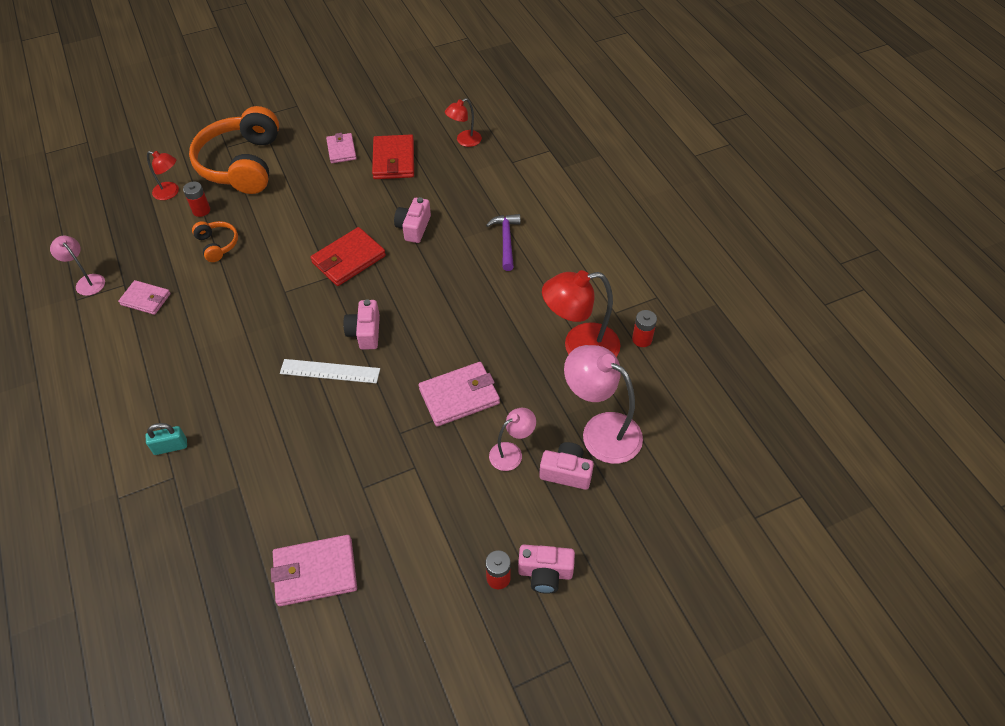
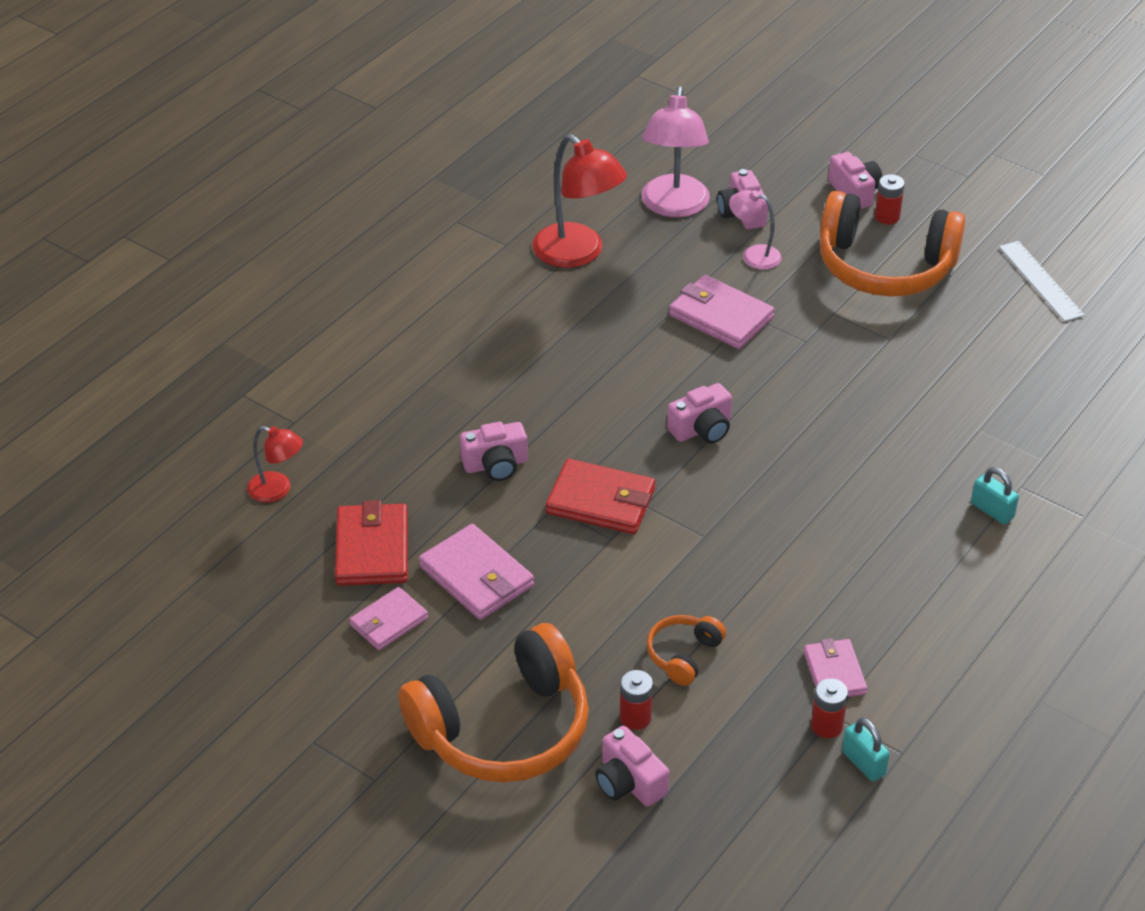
camera: 120 degrees left, 10 degrees down
(87, 281) = (863, 763): pink lamp -> turquoise padlock
(170, 193) = (629, 782): red lamp -> pink camera
(315, 572) = (1000, 329): pink wallet -> pink wallet (477, 576)
(330, 371) = (780, 432): white ruler -> white ruler (1040, 281)
(394, 160) = (372, 549): red wallet -> red wallet turned 60 degrees counterclockwise
(440, 535) = (884, 266): none -> orange headphones
(506, 240) = (455, 370): purple hammer -> none
(642, 339) = (529, 214): red battery -> red battery (827, 726)

